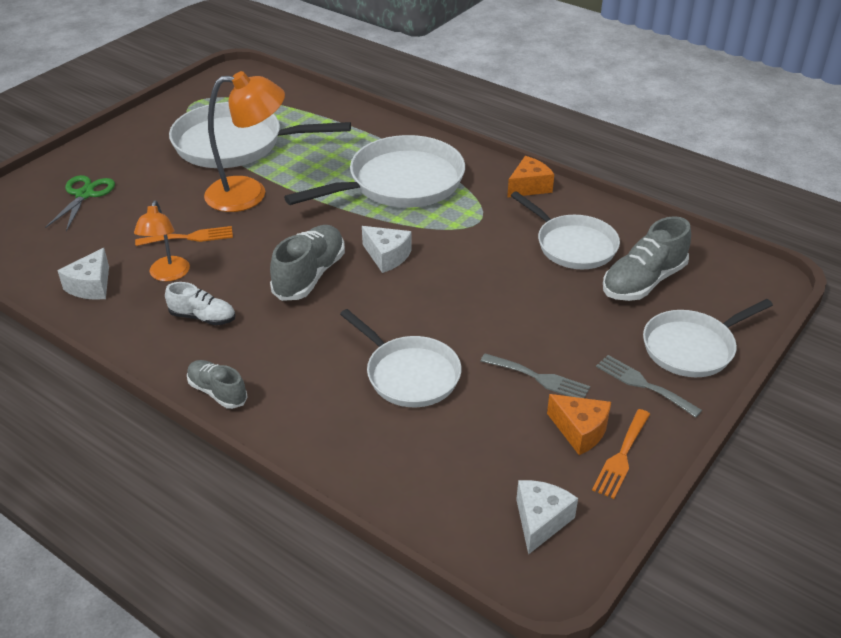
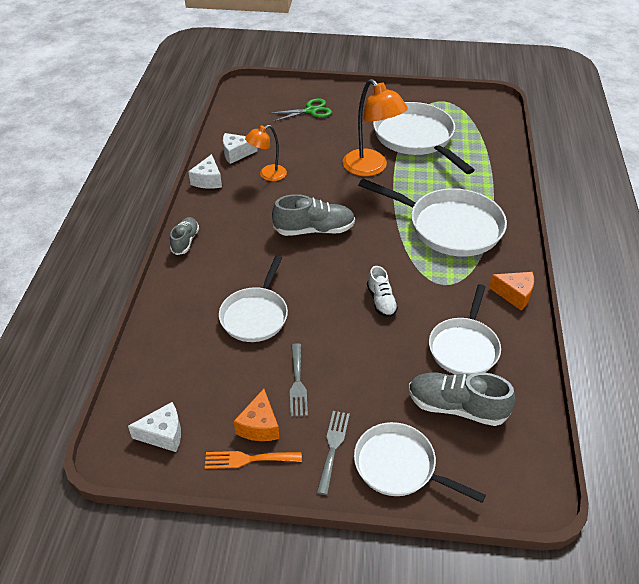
camera: 60 degrees right, 5 degrees up
(189, 237) = (308, 166): orange fork -> none
(203, 317) = (242, 206): white shoe -> white shoe (381, 301)
(387, 256) = (363, 255): white cheese -> white cheese (208, 180)

